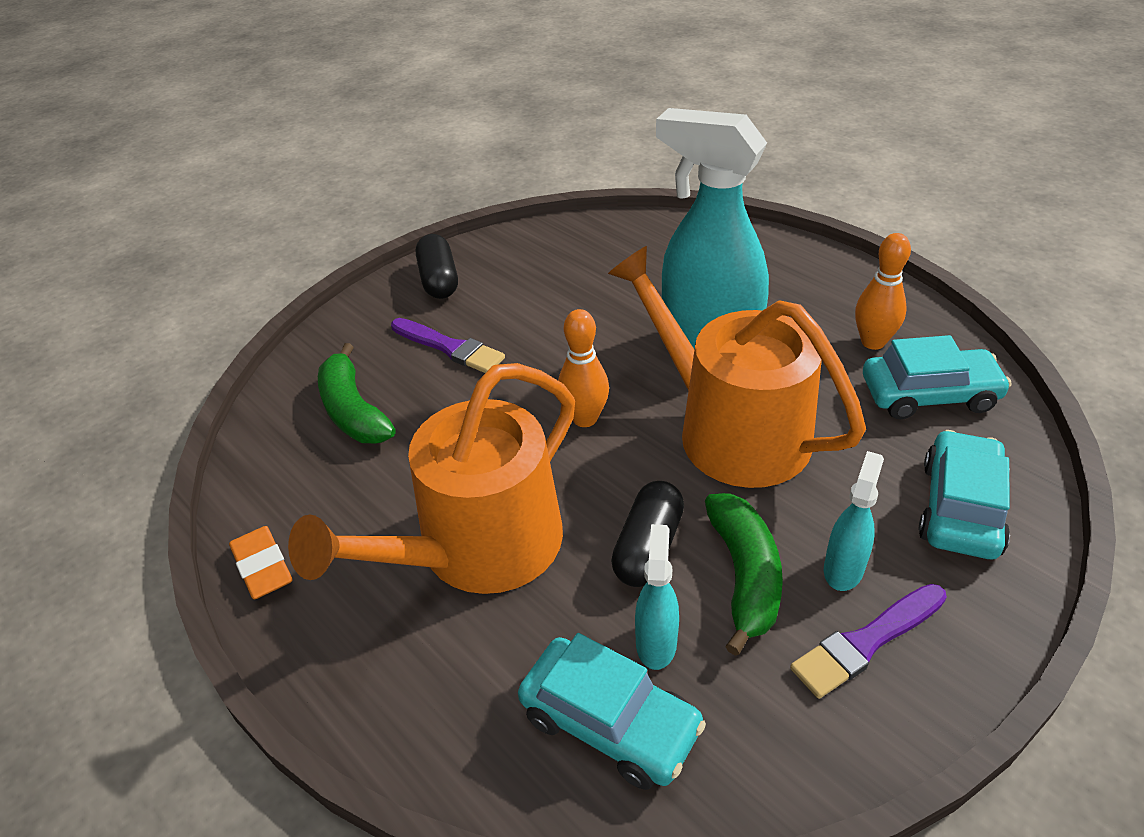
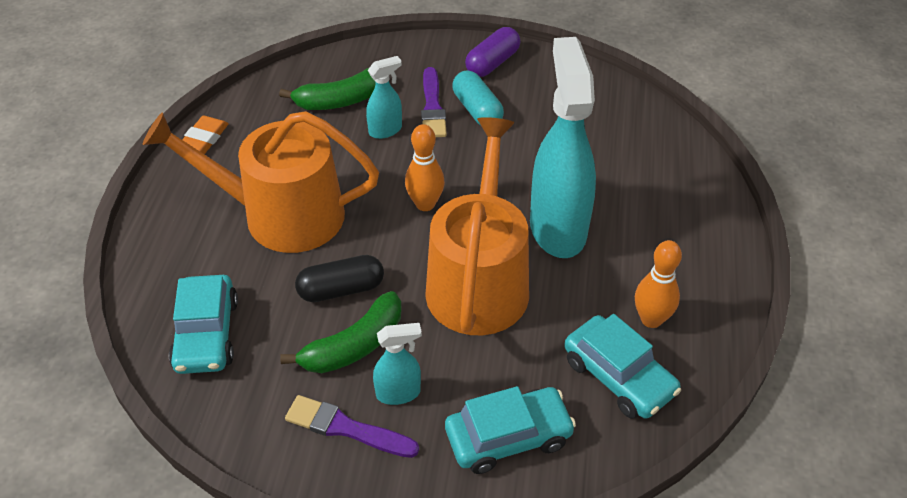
camera: 50 degrees right, 5 degrees up
(353, 411) = (341, 100): green banana -> green banana turned 135 degrees counterclockwise
(439, 280) = (492, 63): black capsule -> purple capsule
(492, 320) = (477, 110): none -> turquoise capsule
(656, 643) = (273, 328): turquoise spray bottle -> turquoise spray bottle (385, 130)

